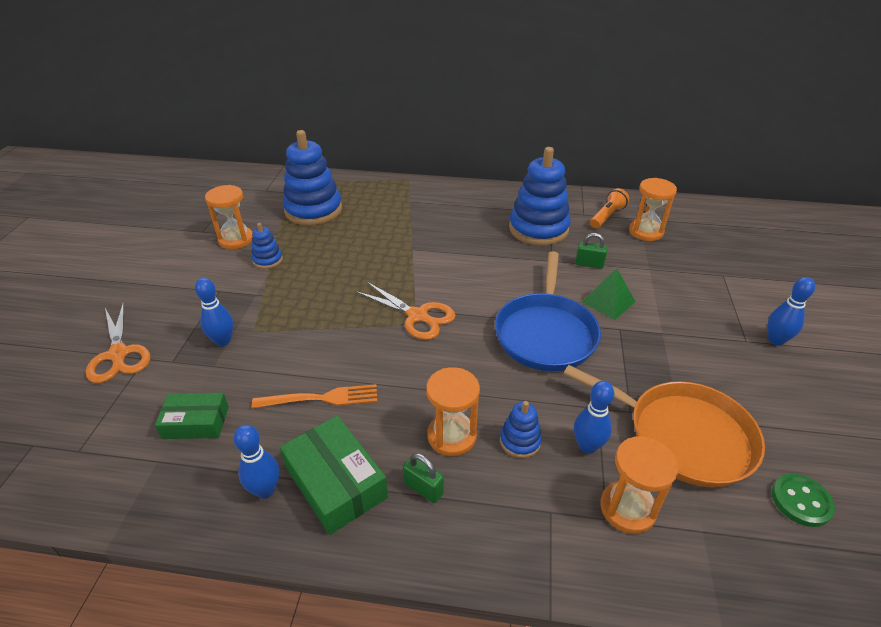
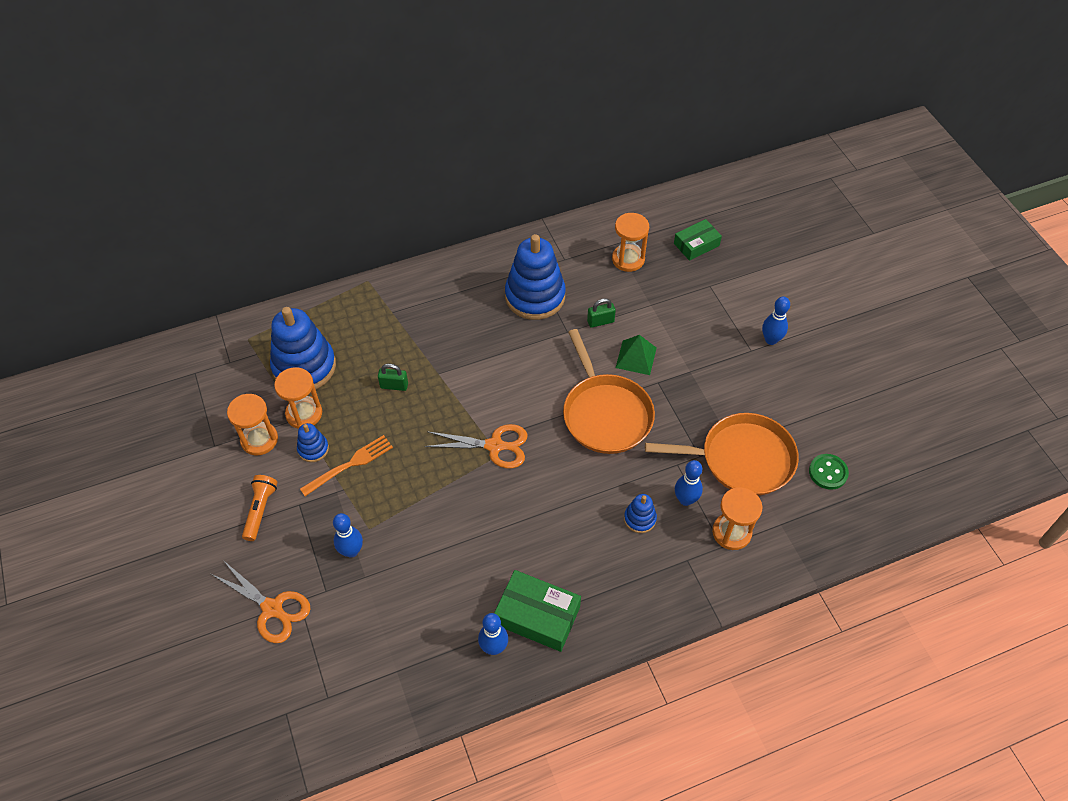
camera: 30 degrees left, 15 degrees up
(196, 422) = (397, 628): green box -> green box (696, 244)
(321, 398) = (476, 559): orange fork -> orange fork (350, 464)
(423, 488) = (598, 588): green padlock -> green padlock (394, 385)
(451, 436) = (591, 539): orange hourglass -> orange hourglass (304, 413)
(546, 333) = (605, 414): blue pan -> orange pan
(607, 216) = (586, 253): orange flashlight -> orange flashlight (260, 510)

